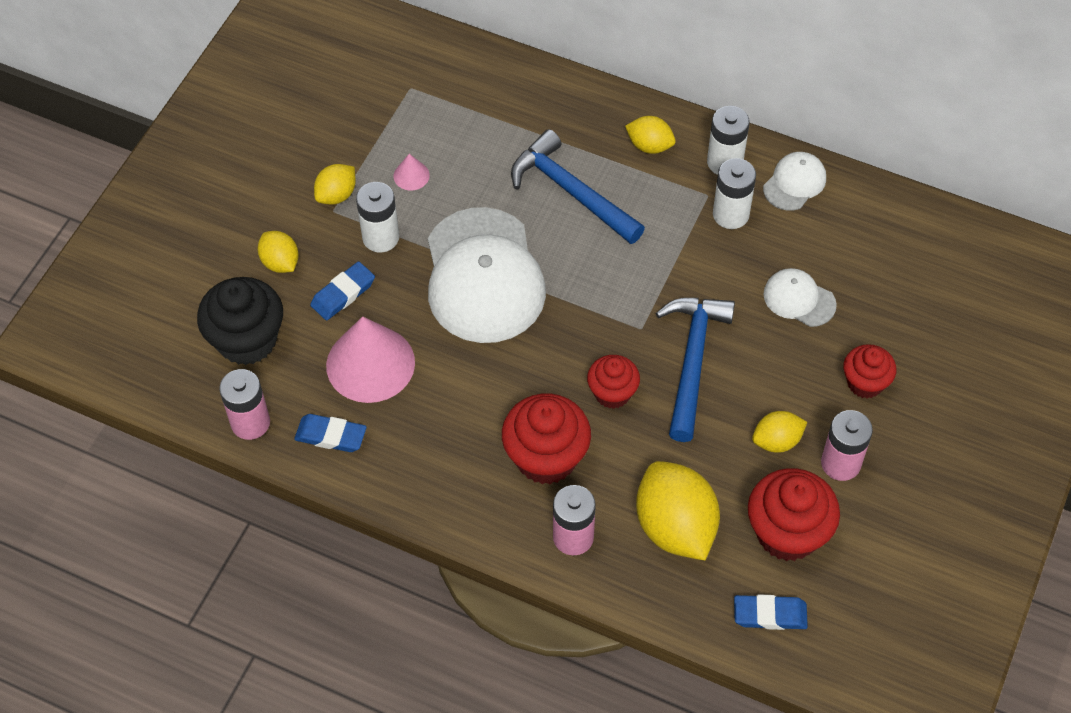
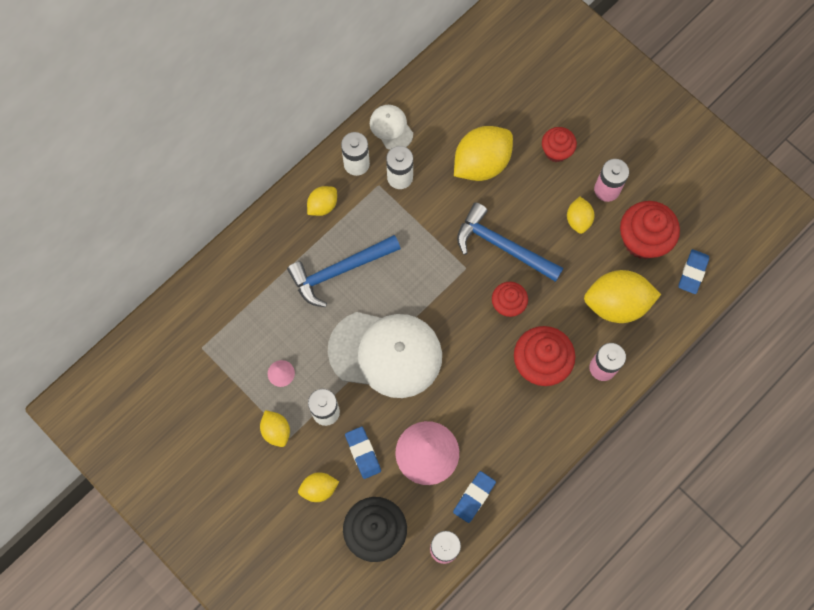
camera: 70 degrees left, 15 degrees up
(799, 299) = (481, 163): white cap -> yellow lemon

